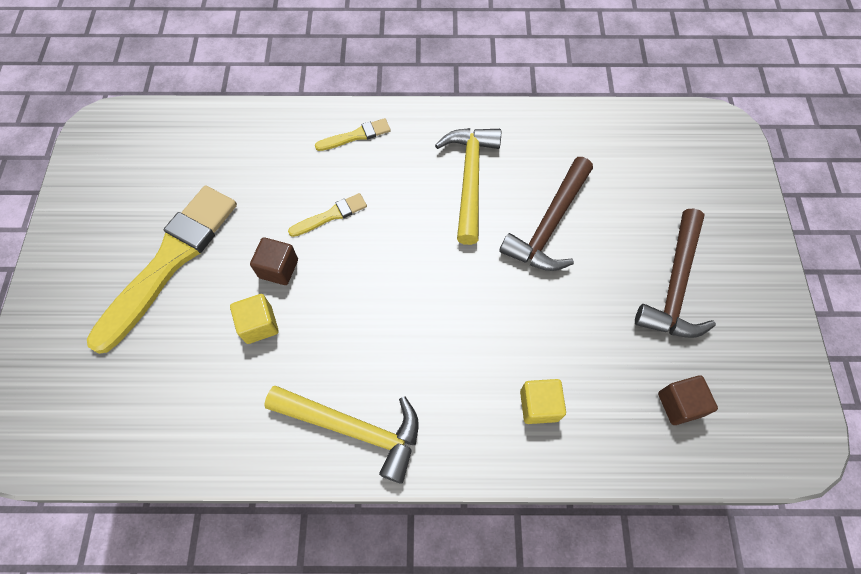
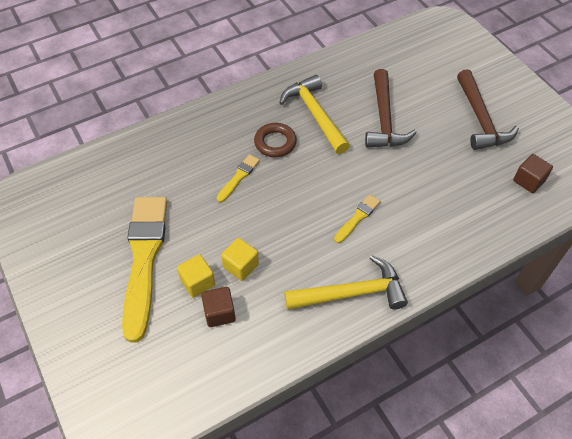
camera: 30 degrees left, 10 degrees down
(278, 268) = (227, 226): brown cube -> brown cube (219, 313)
(356, 136) = (218, 121): yellow brush -> yellow brush (357, 217)
(400, 193) = (275, 143): none -> brown ring
(539, 405) = (453, 221): yellow cube -> yellow cube (197, 282)

